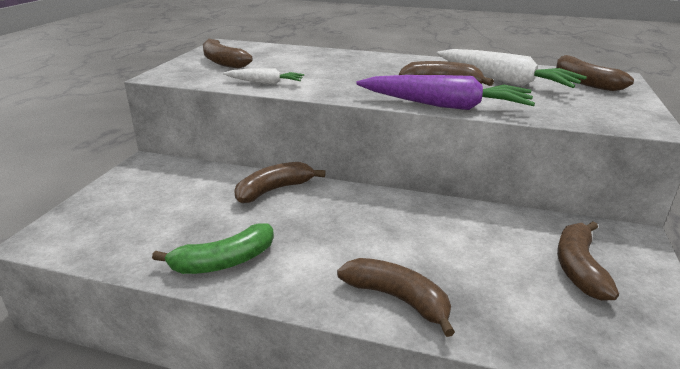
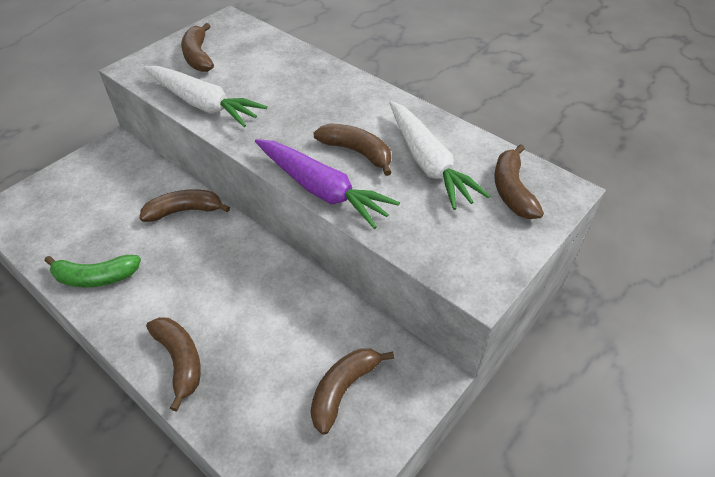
camera: 25 degrees right, 20 degrees up
(265, 83) = (203, 104): white carrot -> white carrot, size x1.90

